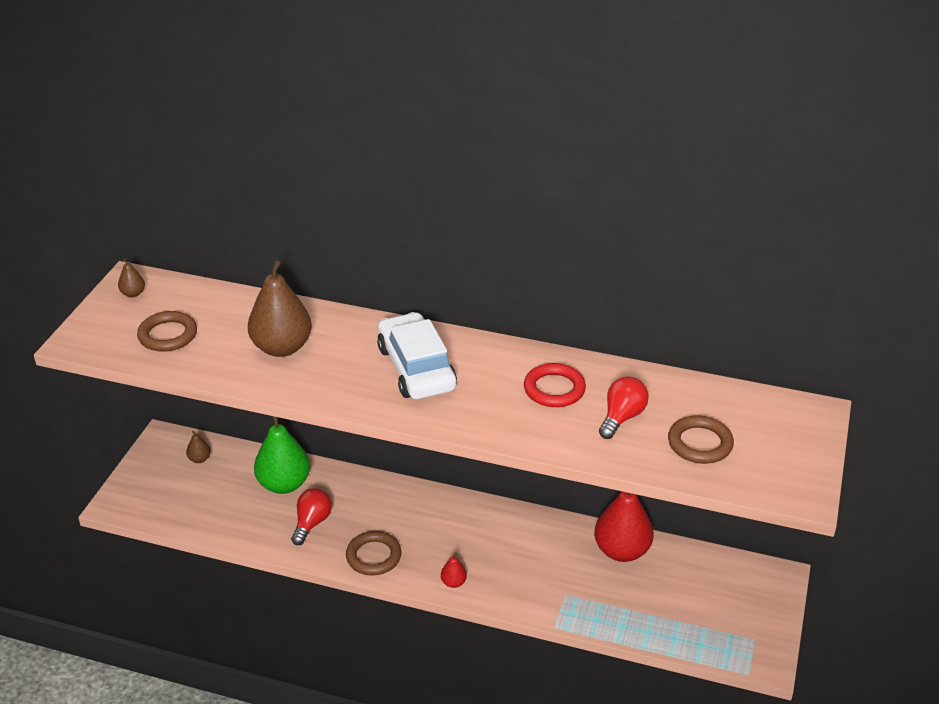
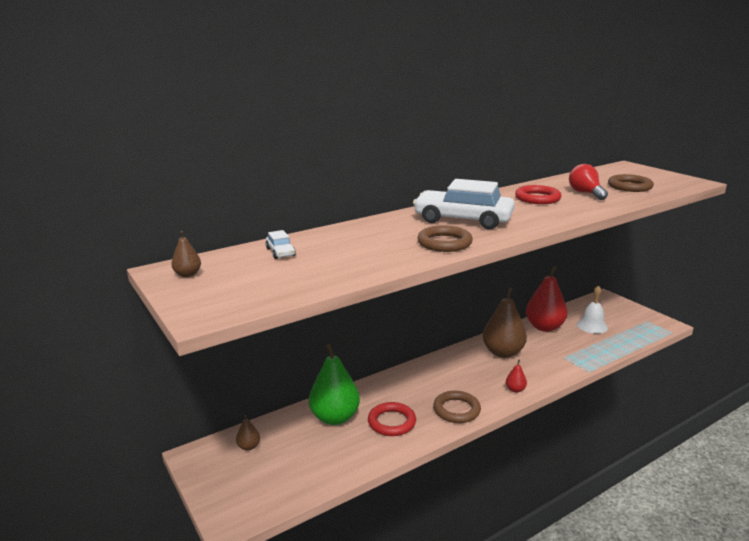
camera: 50 degrees left, 15 degrees down
(168, 335) = (275, 277): brown ring -> brown ring (444, 243)
(220, 309) = (280, 252): none -> white car
(282, 348) = (370, 246): brown pear -> brown pear (503, 352)
(312, 523) = (391, 422): red light bulb -> red ring
(675, 591) = (592, 326): none -> white bell

